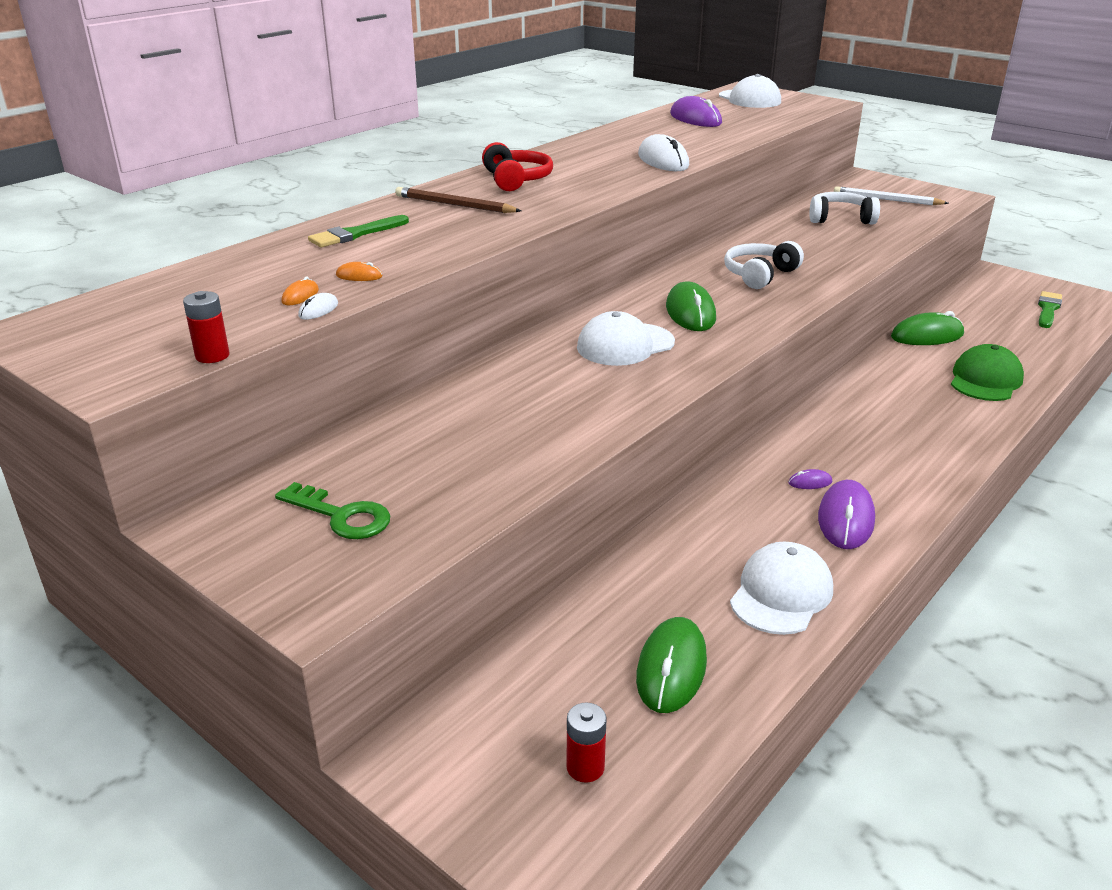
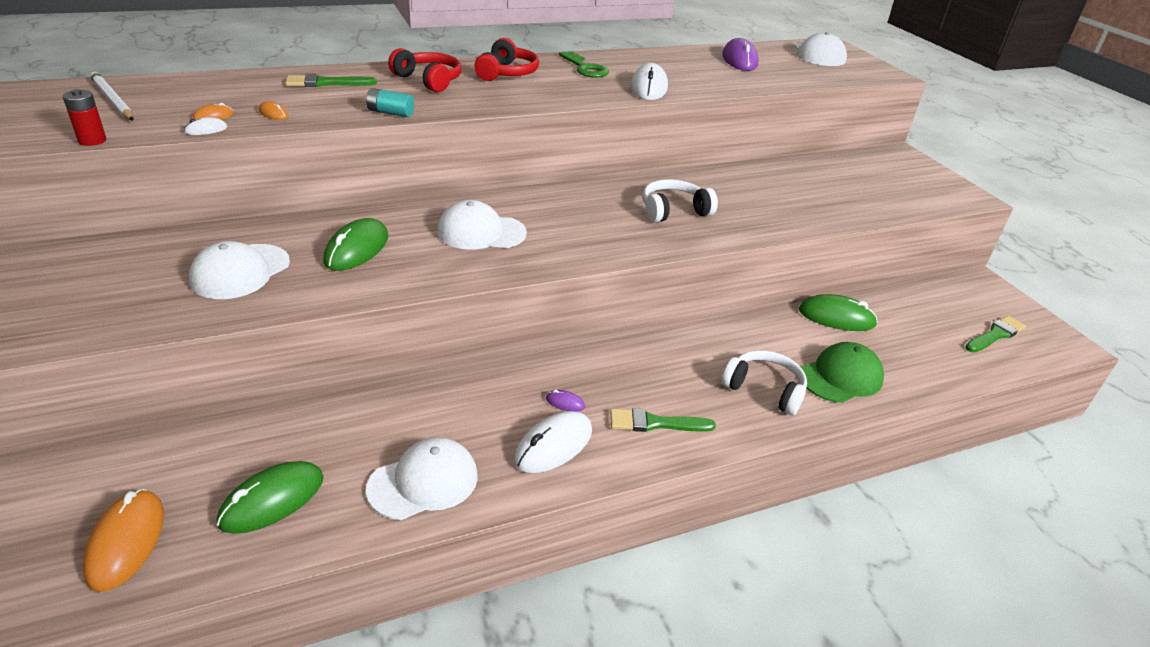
camera: 25 degrees right, 5 degrees up
(341, 516) = (116, 286): green key -> green key (585, 68)
(451, 456) = (240, 271): none -> white cap
(454, 205) = (428, 80): brown pencil -> red headphones
(475, 243) = (390, 113): none -> turquoise battery
(585, 767) = (126, 542): red battery -> orange mouse
(690, 312) = (569, 223): green mouse -> green mouse (356, 249)
(840, 219) = (820, 184): white headphones -> white headphones (764, 389)
(845, 519) = (553, 445): purple mouse -> white mouse
(887, 200) = (891, 180): white pencil -> white pencil (112, 100)
(899, 469) = (655, 423): none -> green brush

